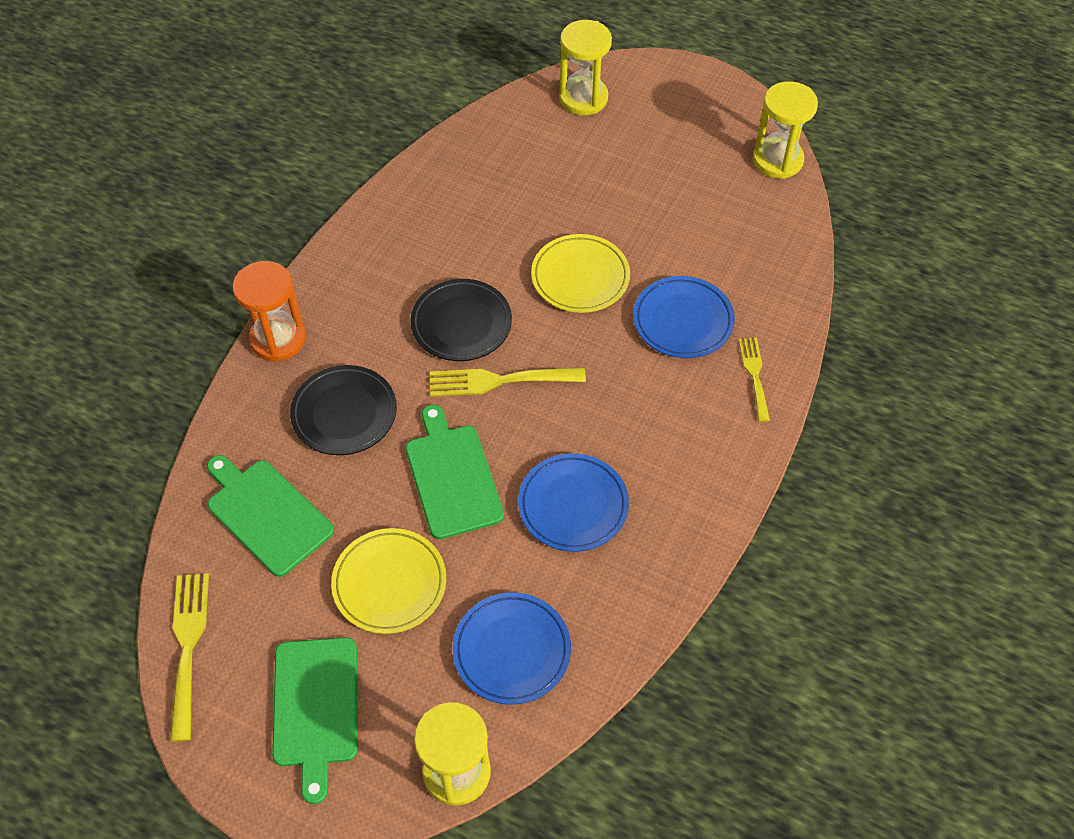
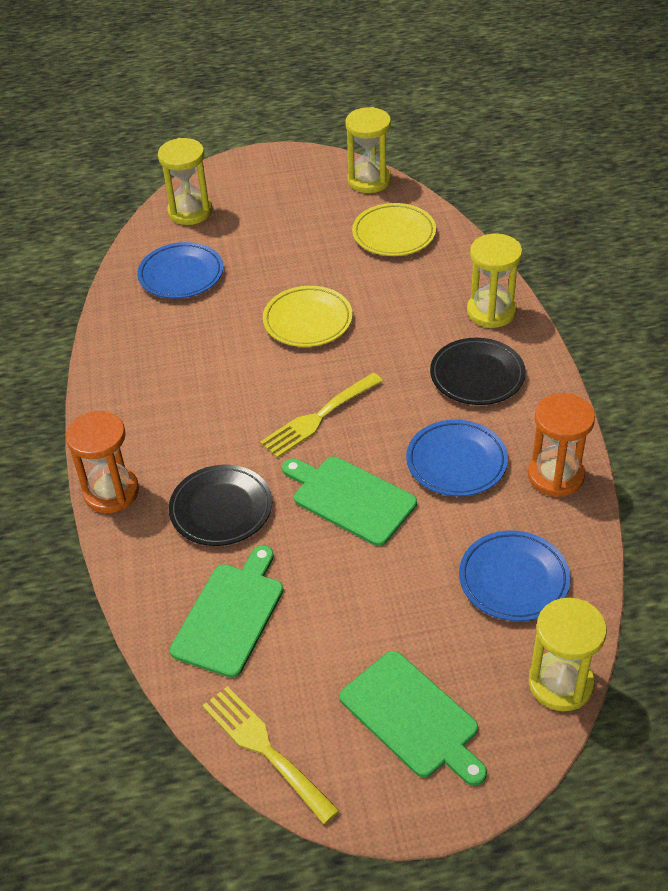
camera: 35 degrees left, 10 degrees down
(266, 514) = (230, 615): green cutting board -> green cutting board turned 105 degrees clockwise
(389, 583) = (378, 597): yellow plate -> yellow plate (394, 234)
(461, 324) = (250, 398): black plate -> black plate (477, 375)
(646, 580) = (555, 475): none -> orange hourglass
(683, 321) = (409, 307): blue plate -> blue plate (181, 275)
(754, 375) = (491, 311): yellow fork -> yellow hourglass

